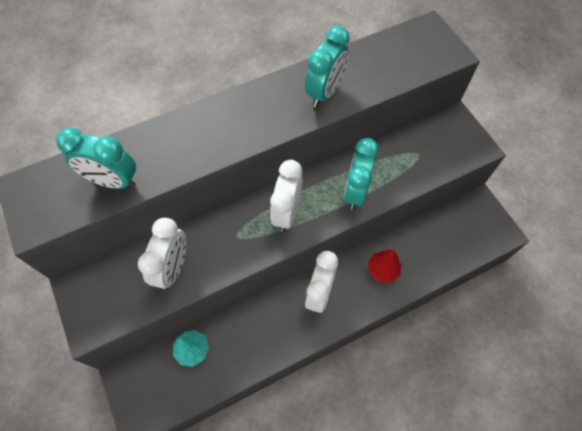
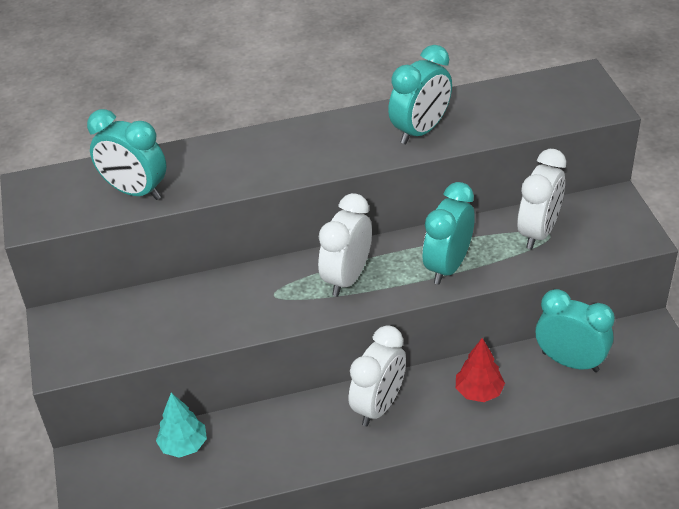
camera: 15 degrees right, 20 degrees down
(173, 268) = (182, 317): white clock -> white clock (538, 232)
(435, 236) = (570, 362): none -> turquoise clock

